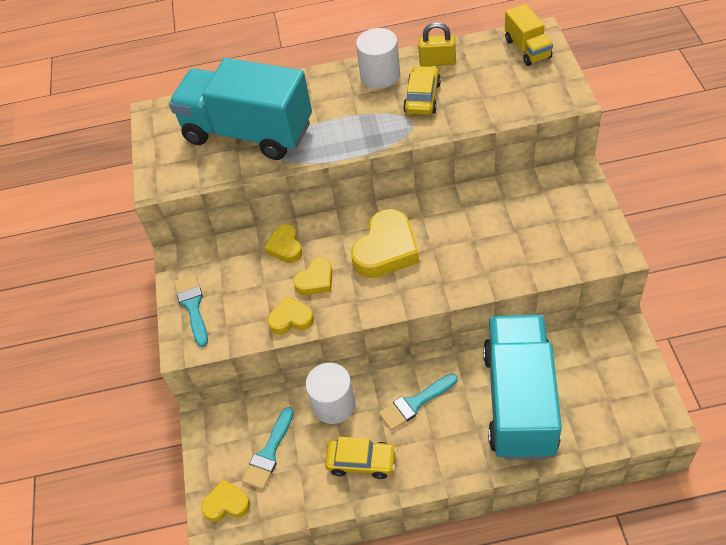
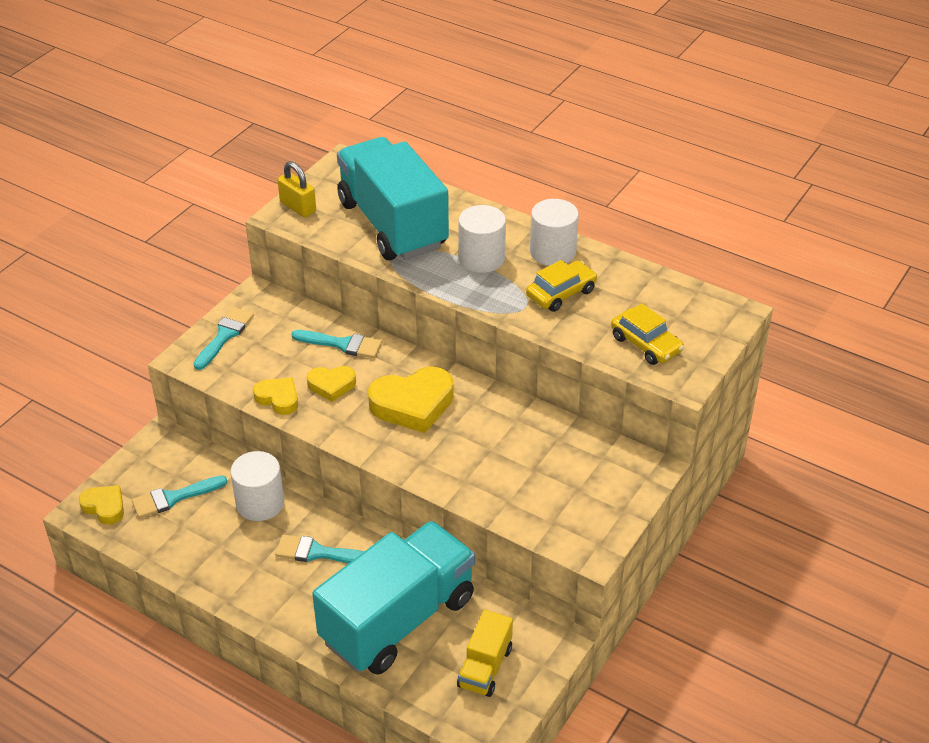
camera: 35 degrees right, 10 degrees down
(285, 247) = (342, 344): yellow heart -> turquoise brush
(340, 112) = (481, 258): none -> white cylinder
(361, 462) = (227, 559): yellow car -> yellow car (646, 344)
(437, 62) = (614, 274): yellow padlock -> yellow padlock (298, 207)
(527, 49) = (707, 317): yellow truck -> yellow truck (485, 667)

